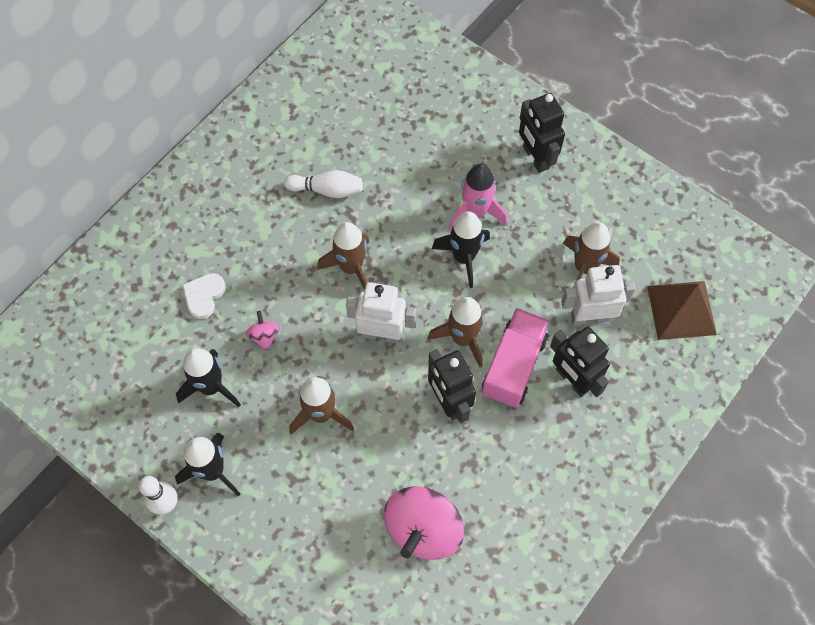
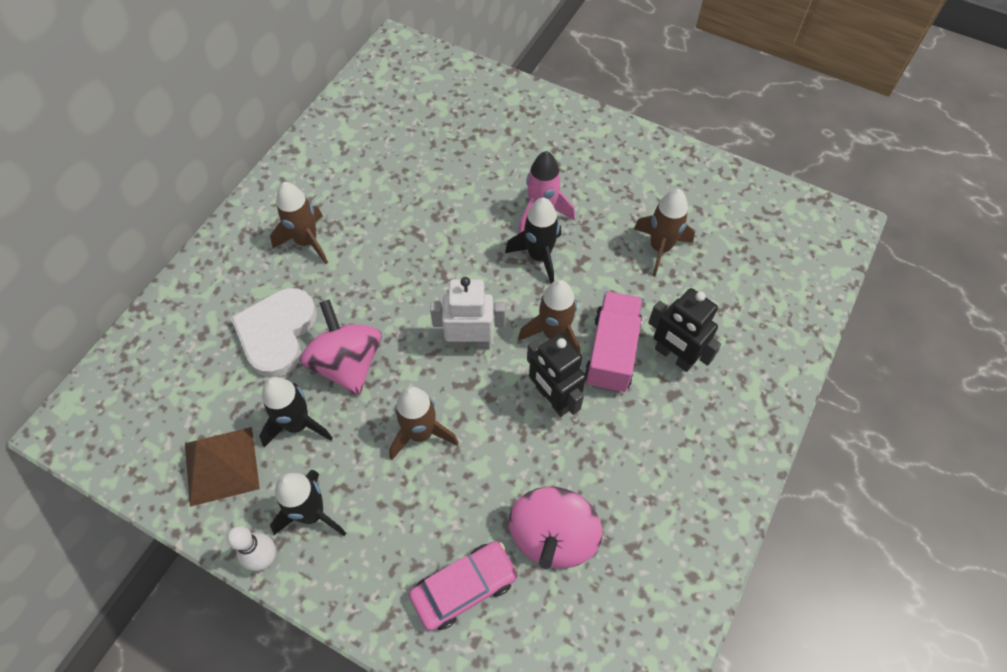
camera: 10 degrees left, 5 degrees down
(204, 296) = (277, 333): white heart -> white heart, size x1.83
(264, 336) = (347, 363): pink spinning top -> pink spinning top, size x2.22
(327, 190) = (389, 213): white bowling pin -> none
(336, 560) = (464, 588): none -> pink car
(351, 267) = (427, 283): brown rocket -> brown rocket (307, 241)
(535, 157) = (589, 156): black robot -> none
(589, 317) = (676, 293): white robot -> none
(681, 310) = (764, 273): brown pyramid -> brown pyramid (221, 465)

